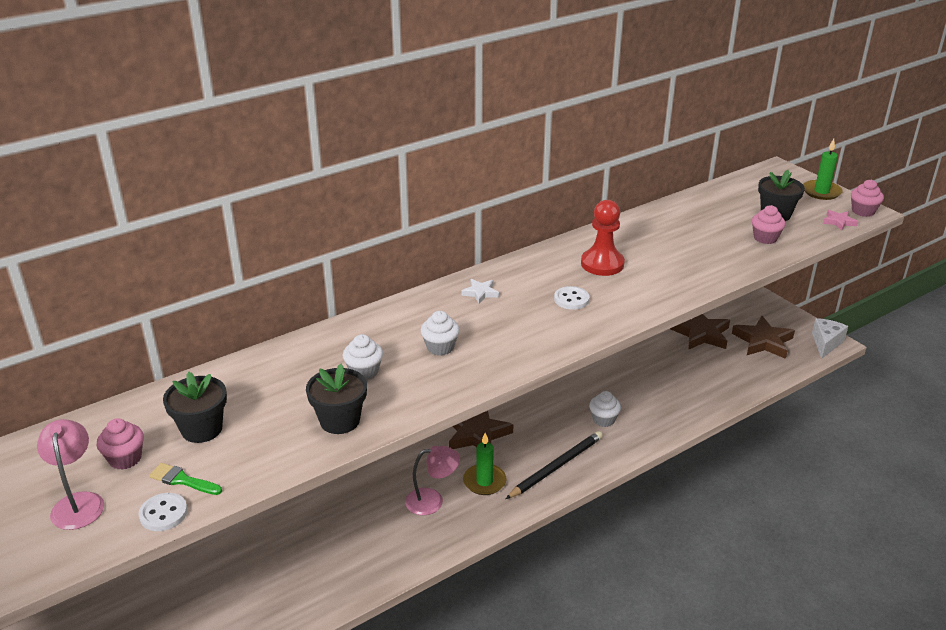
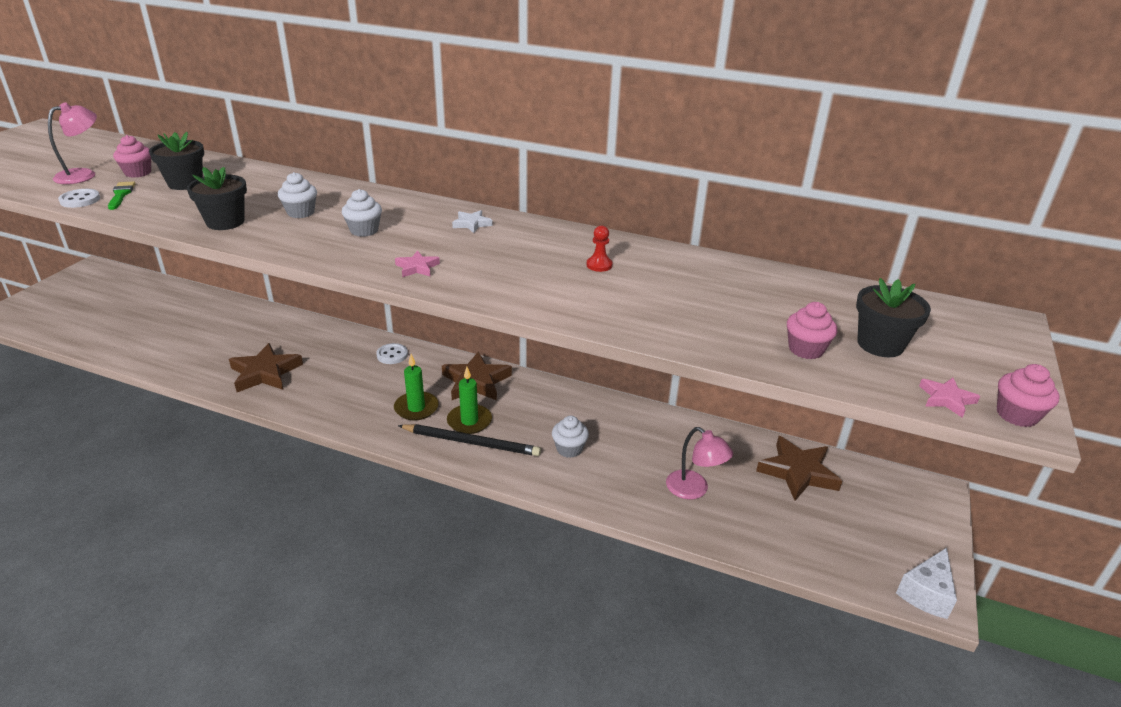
camera: 55 degrees right, 0 degrees up
(432, 501) = (370, 390): pink lamp -> pink lamp (694, 490)
(536, 340) = (417, 267): none -> pink star
(571, 299) = (510, 266): white button -> white button (392, 355)
(602, 264) = (599, 265): red pawn -> red pawn, size x0.50
(763, 341) = (851, 529): brown star -> brown star (265, 373)
(821, 192) = (1009, 367): green candle -> green candle (469, 421)
(826, 343) = (926, 593): white cheese -> white cheese turned 135 degrees clockwise

